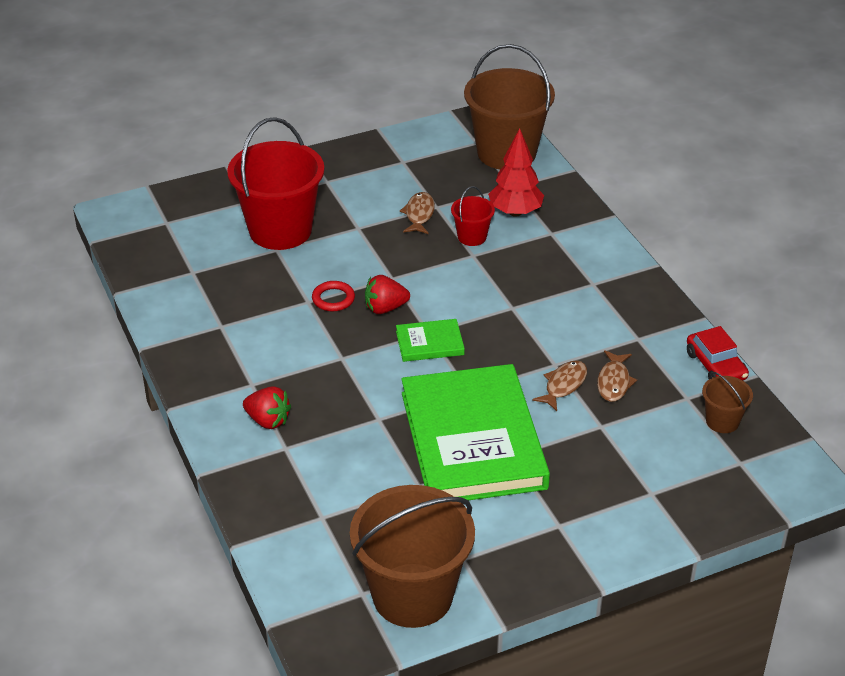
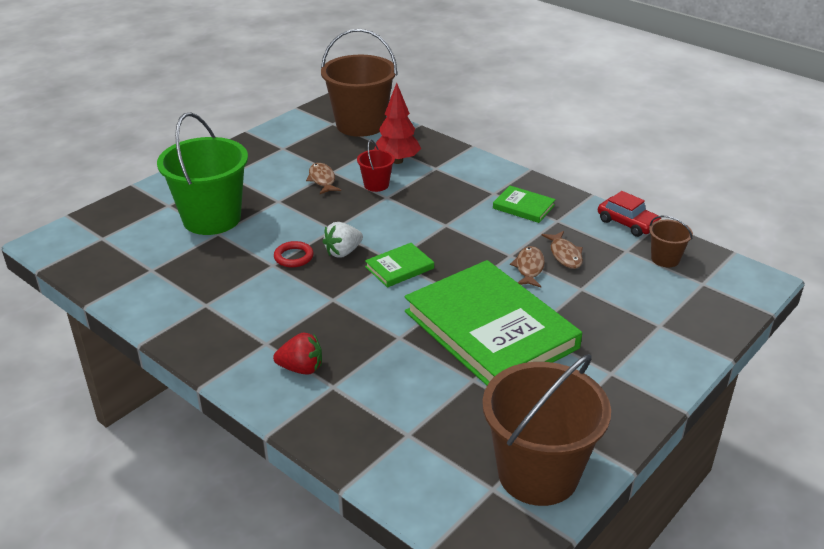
camera: 25 degrees left, 5 degrees down
(280, 230) = (212, 218): red bucket -> green bucket
(385, 308) = (343, 252): red strawberry -> white strawberry
(613, 310) = (523, 207): none -> green book

